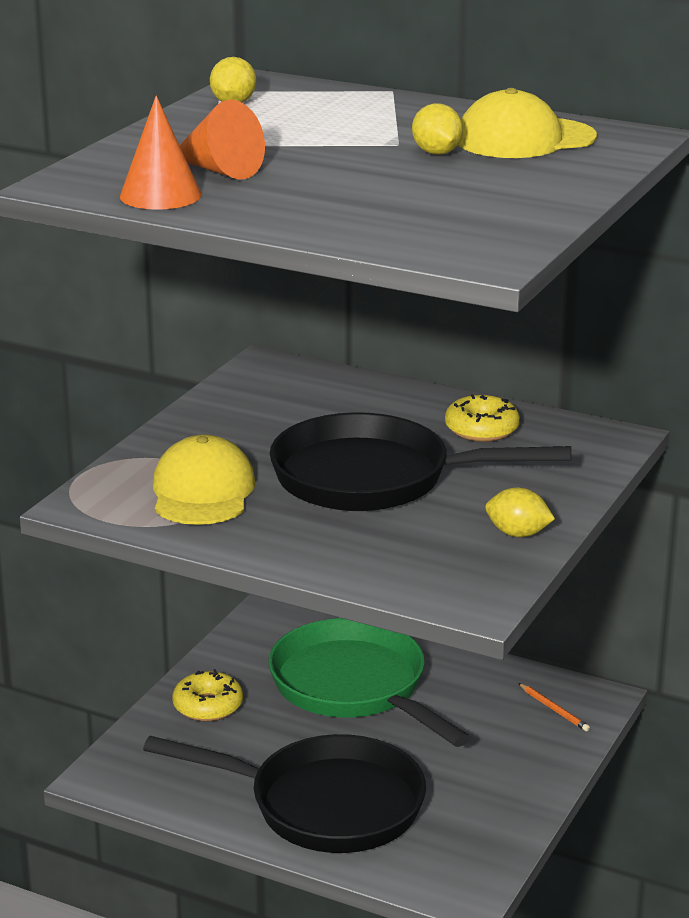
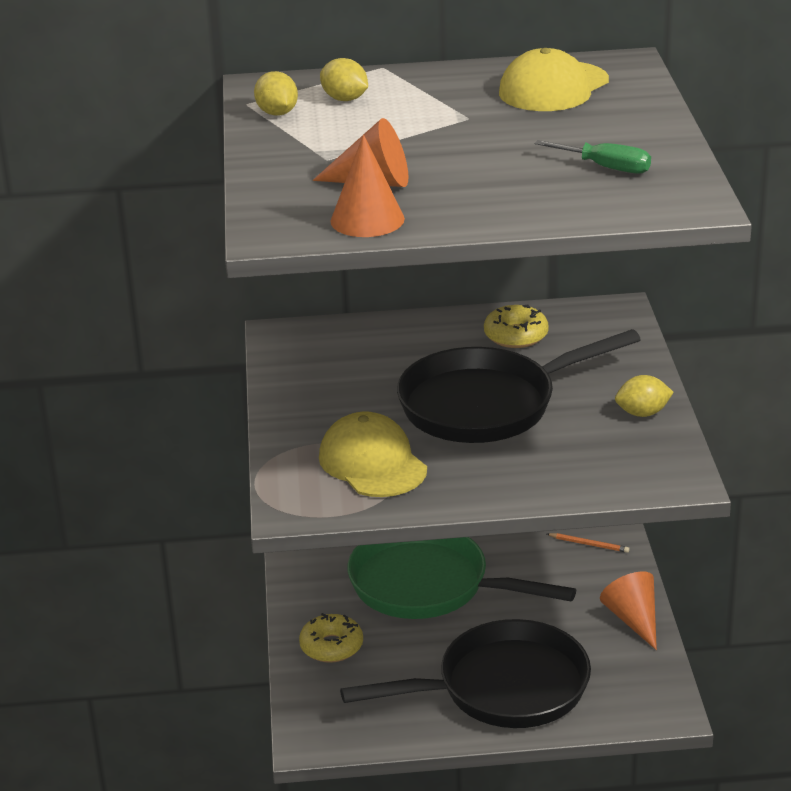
camera: 30 degrees left, 5 degrees up
(436, 153) = (510, 119): yellow lemon -> yellow lemon (345, 99)
(456, 210) = (606, 168): none -> green screwdriver
(523, 795) = (633, 620): none -> orange cone

